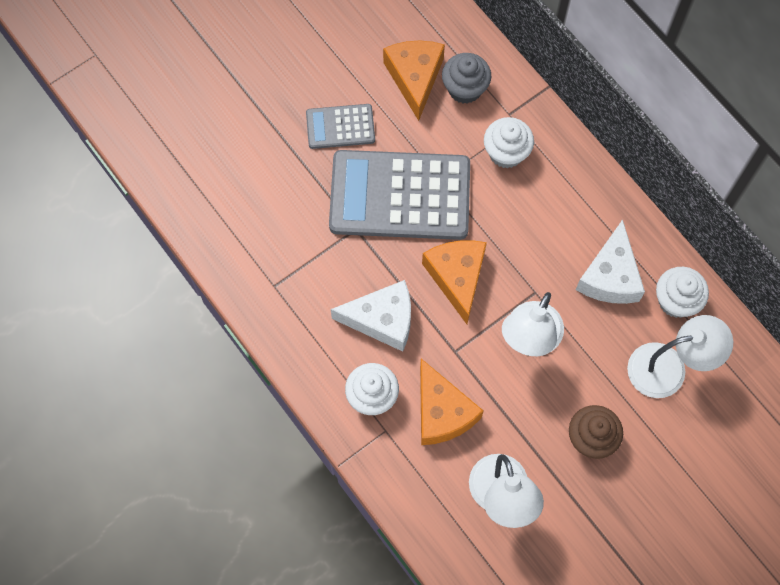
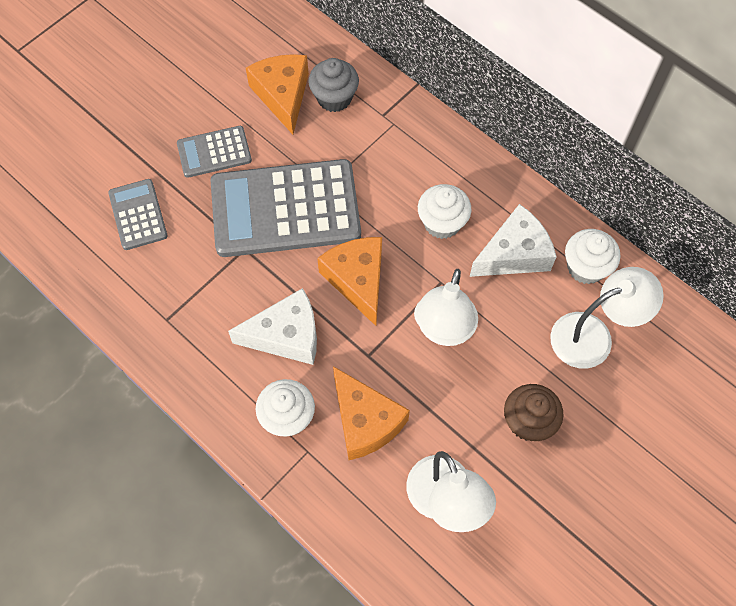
camera: 10 degrees left, 5 degrees down
(260, 179) = (138, 215): none -> grey calculator
(506, 153) = (386, 151): white cupcake -> white cupcake (442, 223)
(610, 276) = (514, 254): white cheese -> white cheese turned 120 degrees counterclockwise

